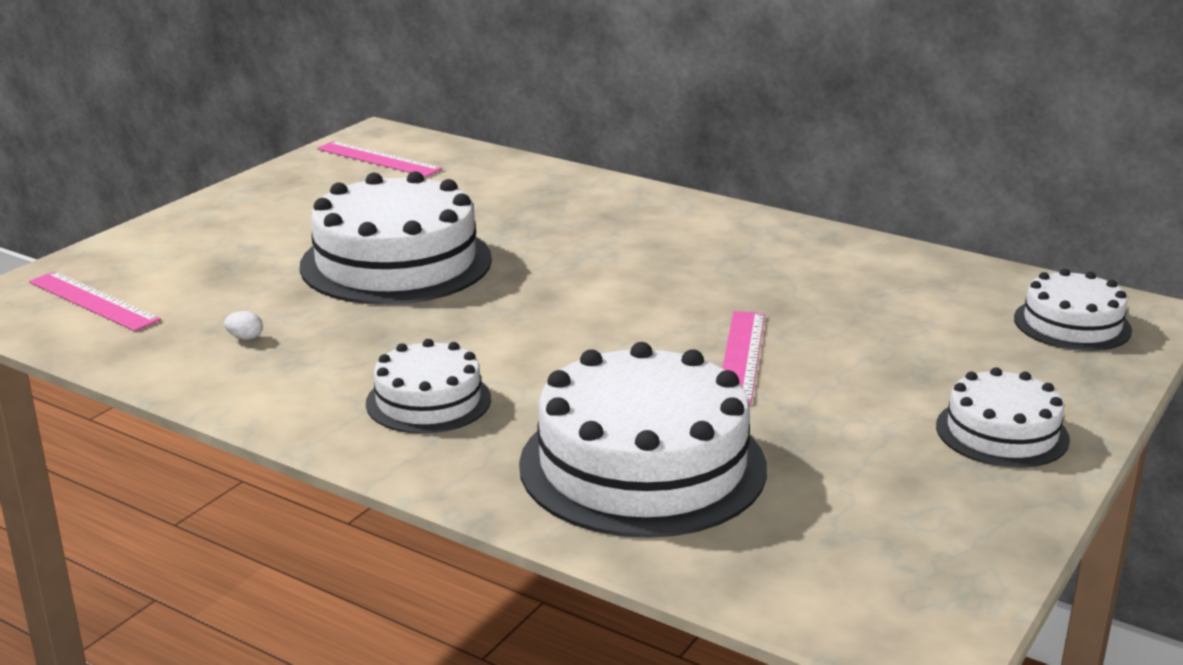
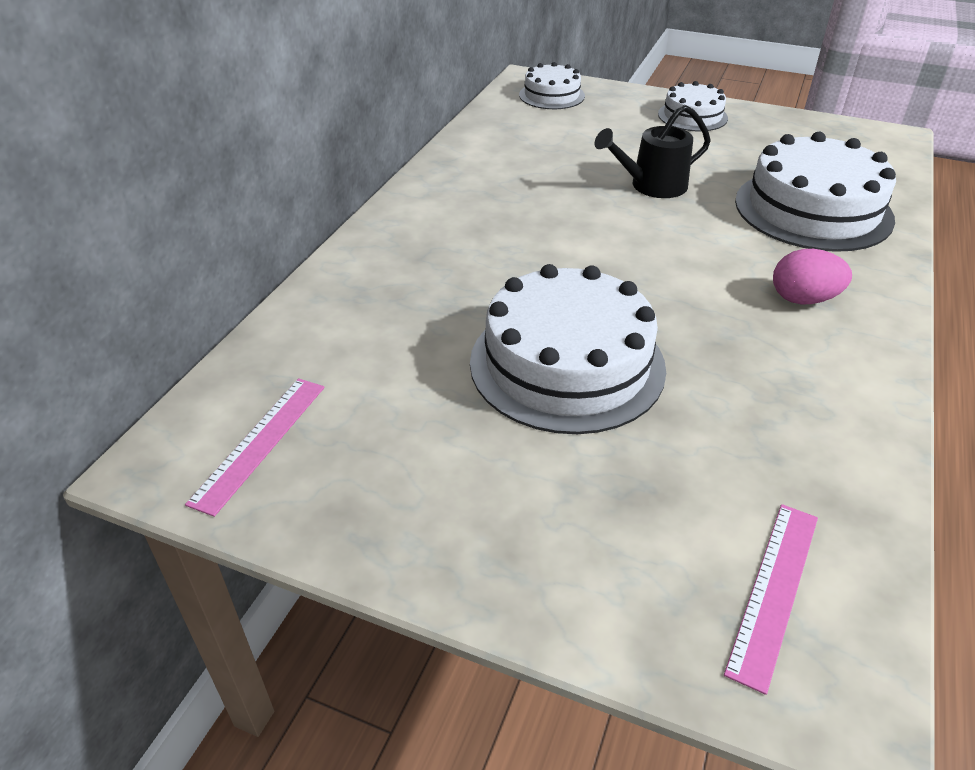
camera: 100 degrees left, 15 degrees up
(245, 338) = (775, 427): white egg -> none
(428, 401) = (803, 299): white cake -> pink egg
(742, 356) = (652, 186): pink ruler -> black watering can

